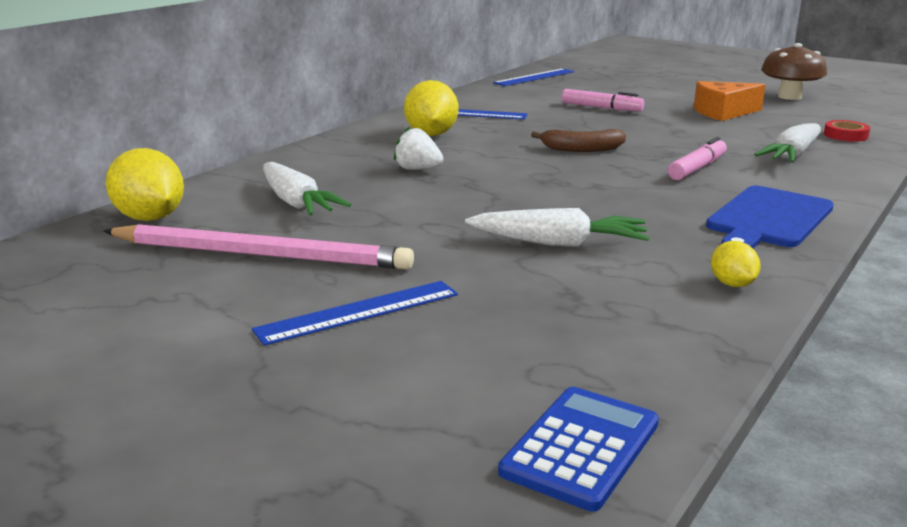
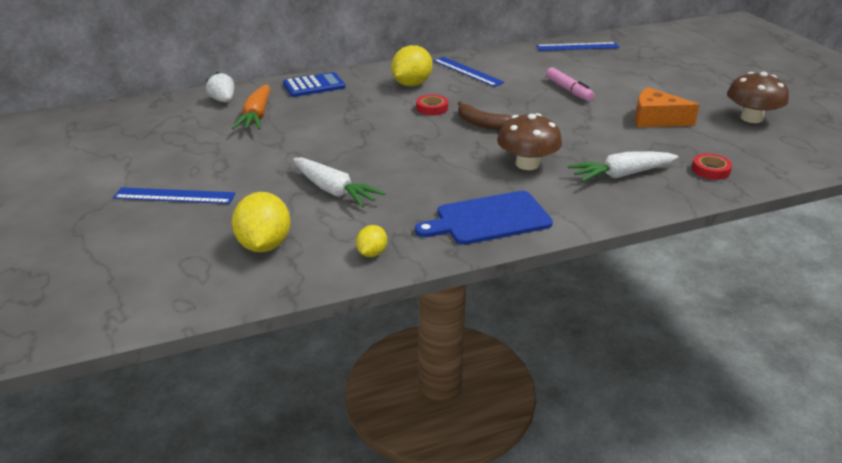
camera: 35 degrees right, 10 degrees up
(150, 218) = (180, 105): yellow lemon -> yellow lemon (264, 245)
(261, 255) = (189, 146): pink pencil -> none
(296, 203) = (256, 116): white carrot -> orange carrot
(417, 169) = (356, 111): white strawberry -> white strawberry (223, 100)
(500, 148) = (432, 108): none -> red tape
(581, 447) = (139, 303): blue calculator -> blue calculator (314, 86)
(697, 168) = (527, 164): pink marker -> brown mushroom

